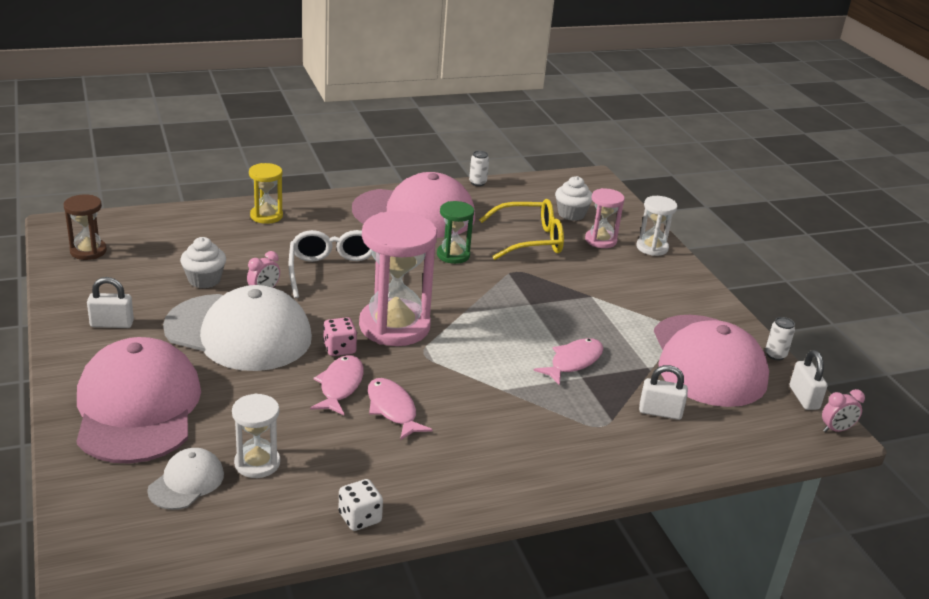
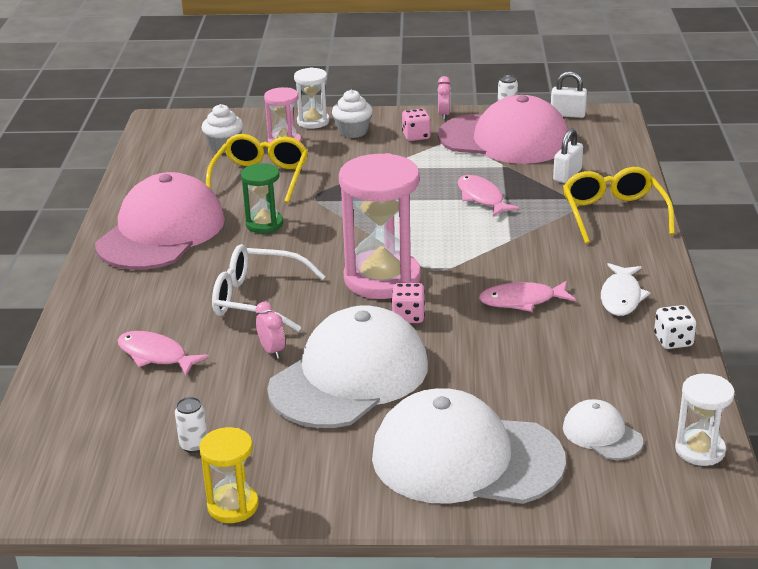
camera: 65 degrees left, 0 degrees up
(88, 251) = (94, 480): brown hourglass -> none
(112, 324) = (286, 468): white padlock -> none
(137, 407) = (466, 458): pink cap -> white cap
(204, 280) = (223, 391): white cupcake -> white cupcake (353, 131)
(257, 463) = (583, 388): white hourglass -> white hourglass (700, 450)
(266, 216) = (96, 330): yellow hourglass -> yellow hourglass (233, 506)
(340, 386) = (473, 325): pink fish -> pink fish (156, 355)
(429, 474) = (621, 297): none -> white fish
(477, 183) = (119, 183): white can -> white can (194, 445)
(597, 453) = (613, 214): none -> yellow glasses
(669, 307) = (416, 136): none -> pink dice
(836, 429) = (610, 113): pink clock -> pink clock (444, 115)

